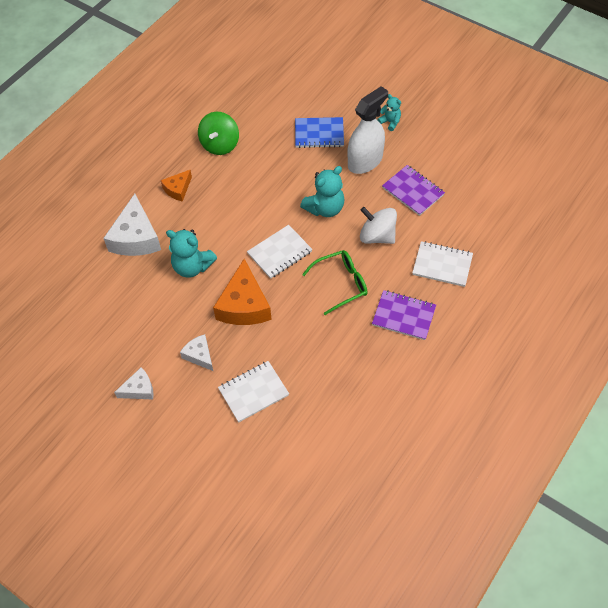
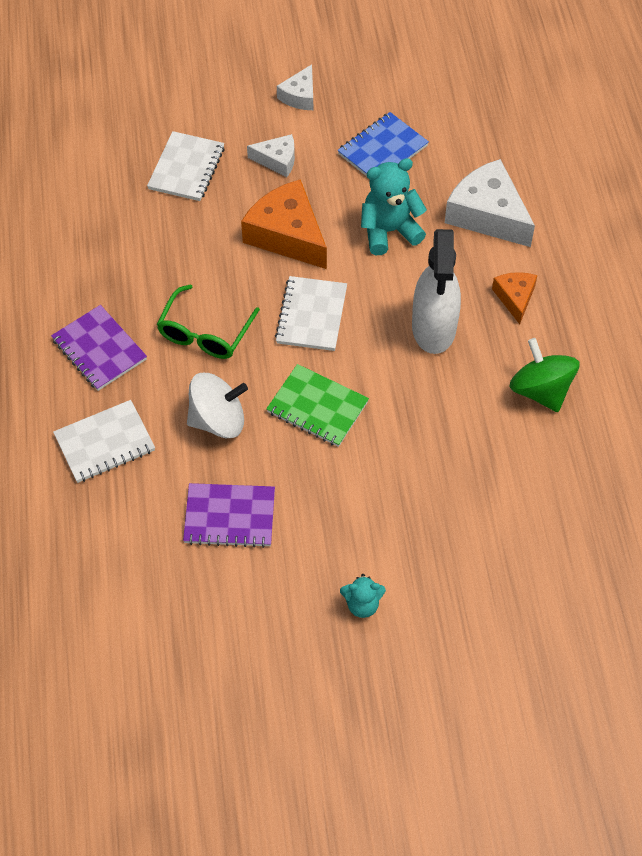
camera: 135 degrees right, 0 degrees up
(319, 134) = (437, 506): blue notebook -> blue notebook (382, 150)
(325, 208) = (317, 407): turquoise teddy bear -> green notebook
(365, 161) = (334, 513): white spray bottle -> white spray bottle (434, 327)
(404, 316) = (99, 350): purple notebook -> purple notebook turned 75 degrees clockwise

